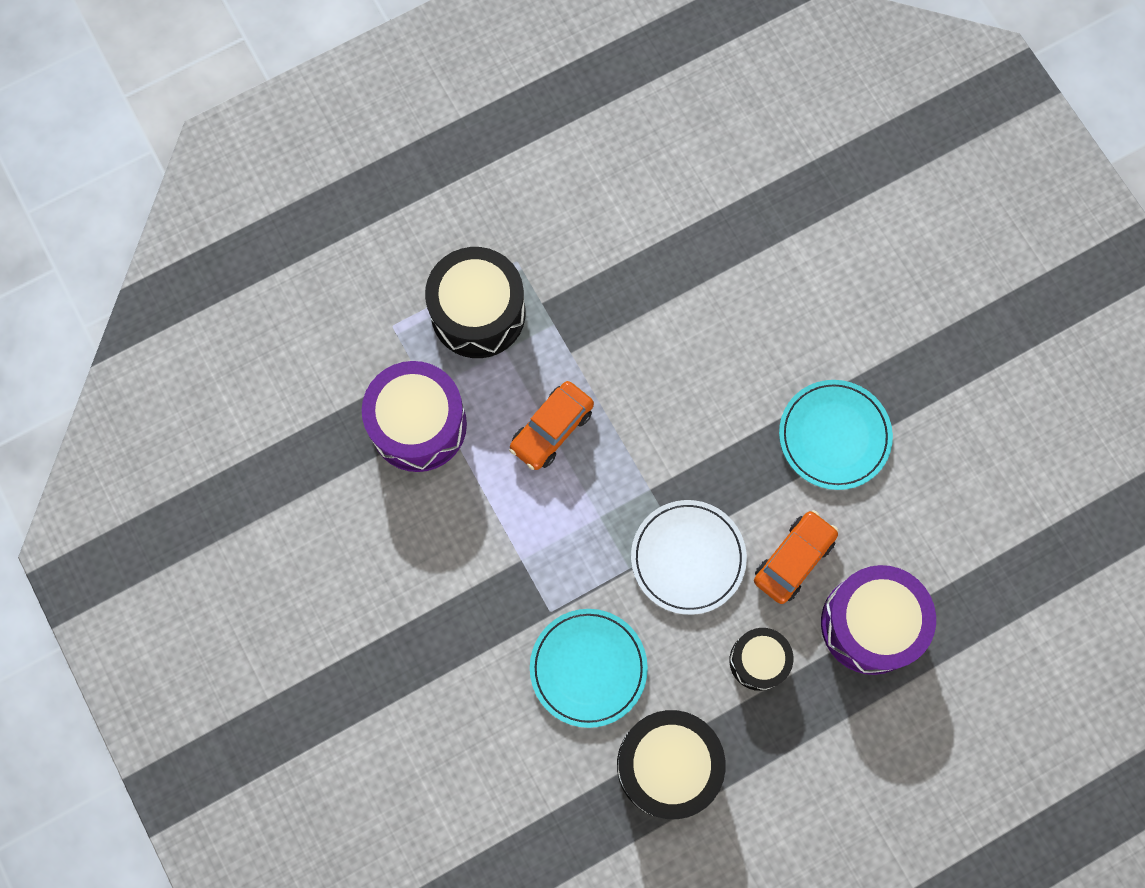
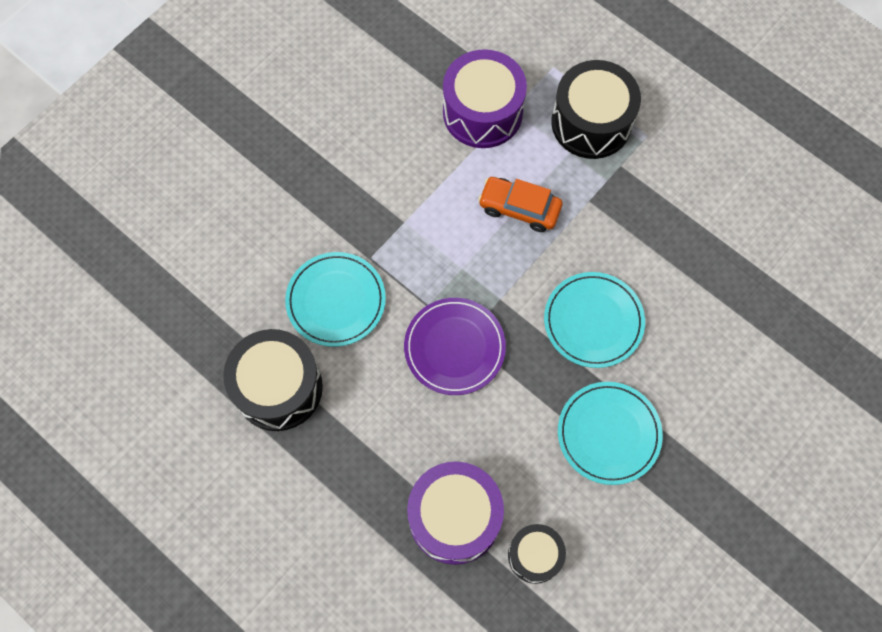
camera: 70 degrees right, 5 degrees down
(688, 558) = (454, 347): white plate -> purple plate
(709, 403) = (593, 321): none -> turquoise plate
(758, 661) = (389, 432): black drum -> black drum (534, 555)
(793, 559) = (486, 434): orange car -> none

